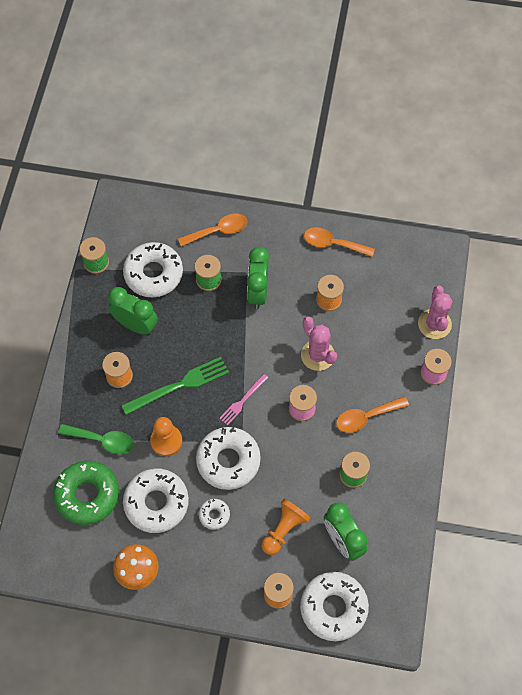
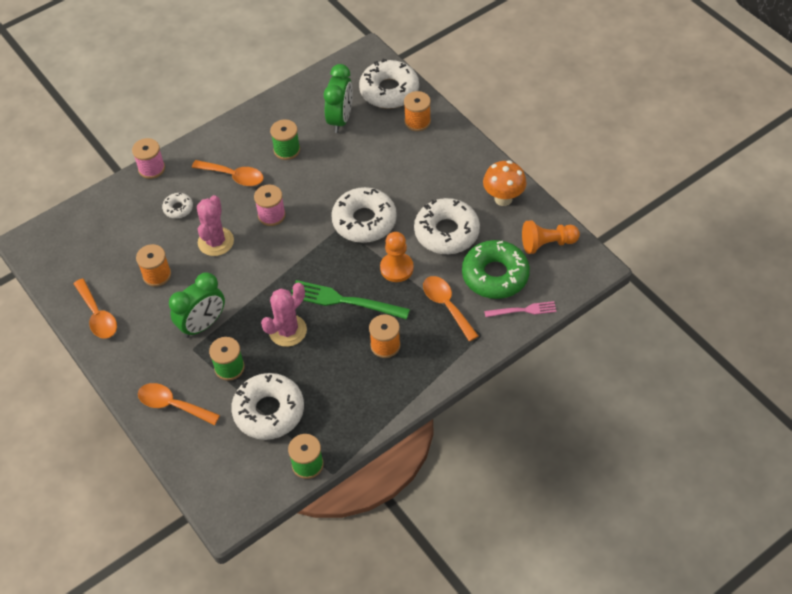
camera: 135 degrees left, 10 degrees down
(103, 440) = (446, 305): green spoon -> orange spoon
(136, 325) = (330, 377): green clock -> none
(214, 515) = (412, 195): white donut -> white donut (178, 208)
(242, 401) = (308, 253): pink fork -> pink fork (523, 310)
(284, 529) = (372, 152): orange pawn -> orange pawn (547, 243)
(434, 324) = (106, 198): pink cactus -> pink cactus (287, 330)

